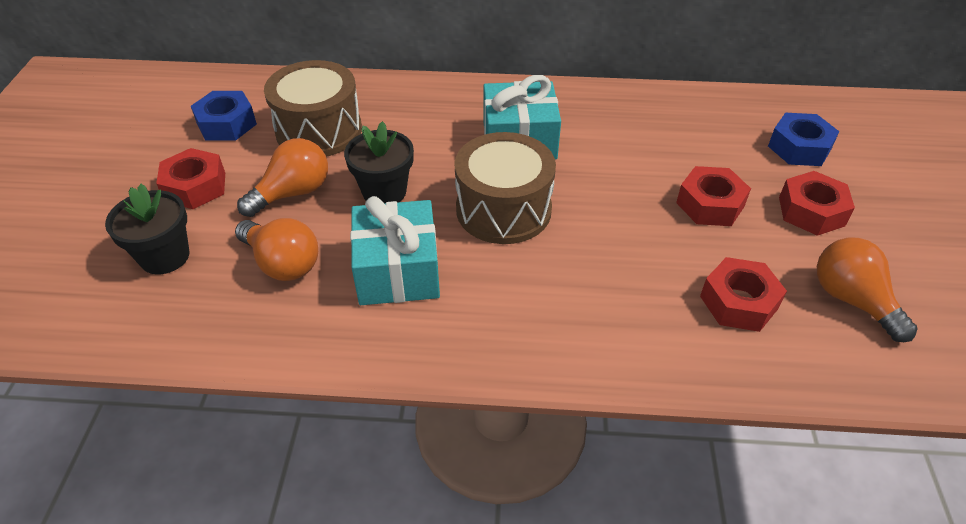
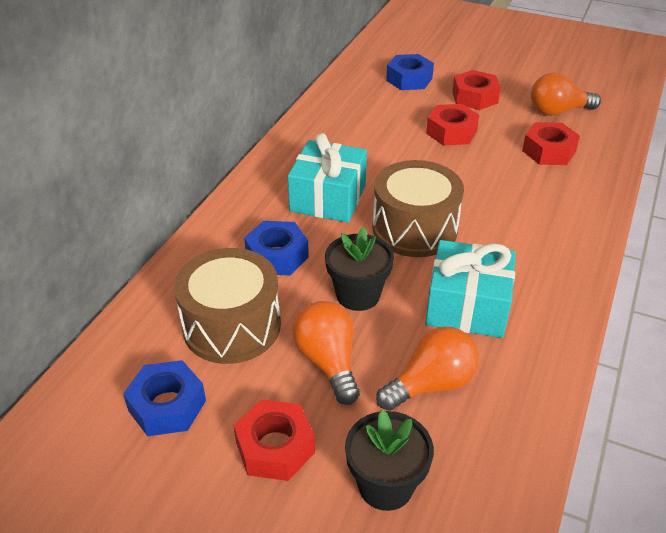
camera: 70 degrees left, 5 degrees down
(416, 131) = (277, 256): none -> blue nut

